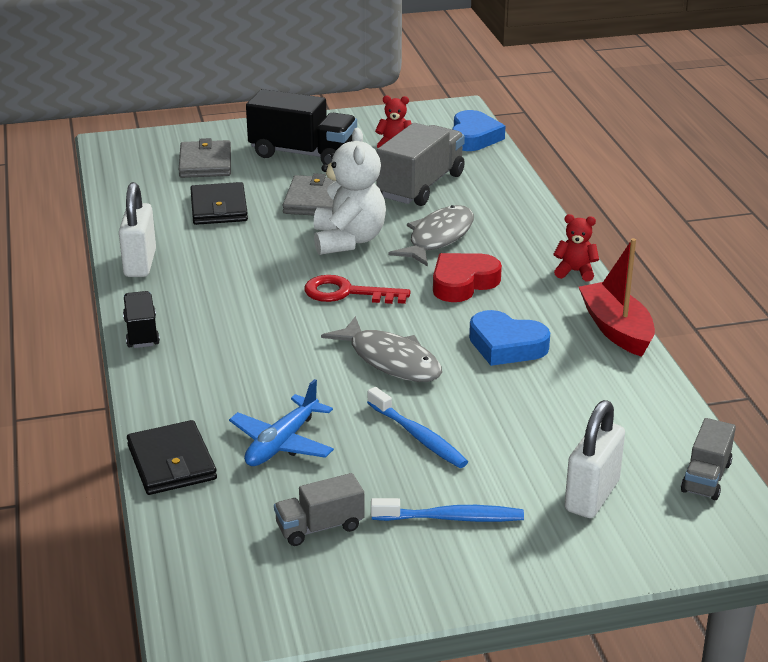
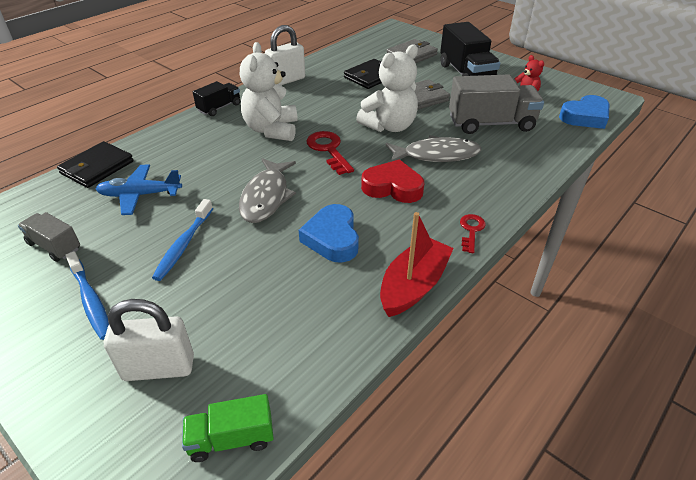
camera: 55 degrees right, 10 degrees up
(253, 313) = (271, 130): none -> white teddy bear
(575, 272) = (471, 230): red teddy bear -> red key
(706, 477) = (231, 438): grey truck -> green truck

